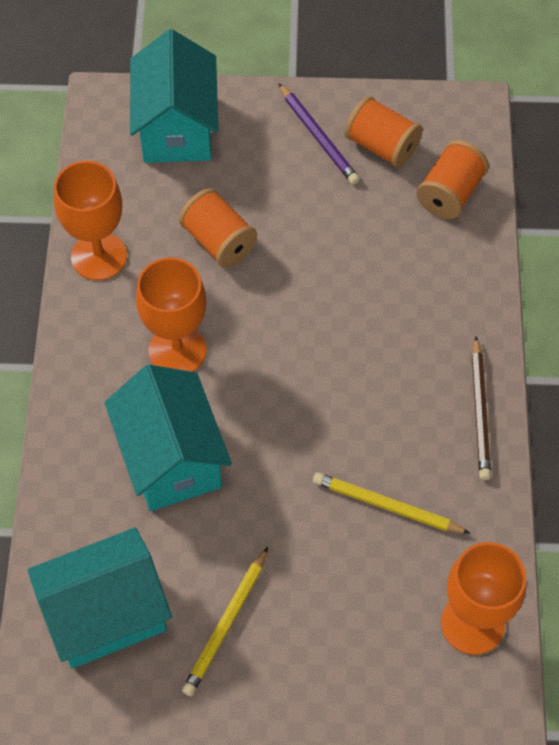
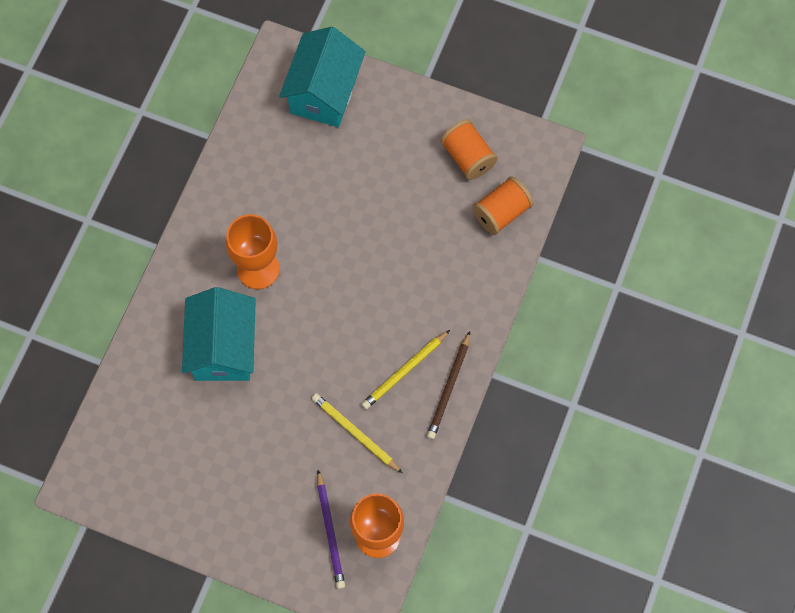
camera: 20 degrees right, 10 degrees up
(99, 256) = (230, 178): orange goblet -> none
(106, 614) = (140, 442): turquoise house -> none
(219, 241) = (319, 194): orange spool -> none
(226, 624) = (215, 476): yellow pencil -> yellow pencil (405, 371)
(318, 137) = (424, 134): purple pencil -> purple pencil (330, 531)

